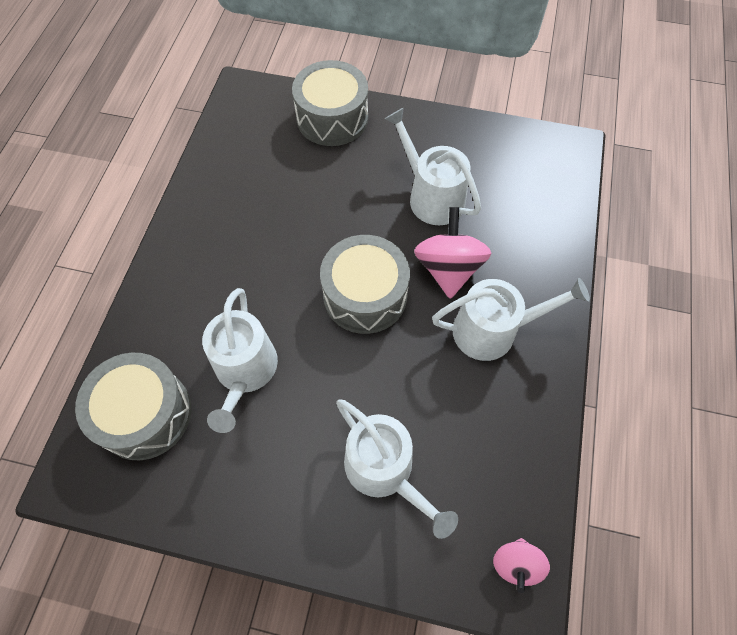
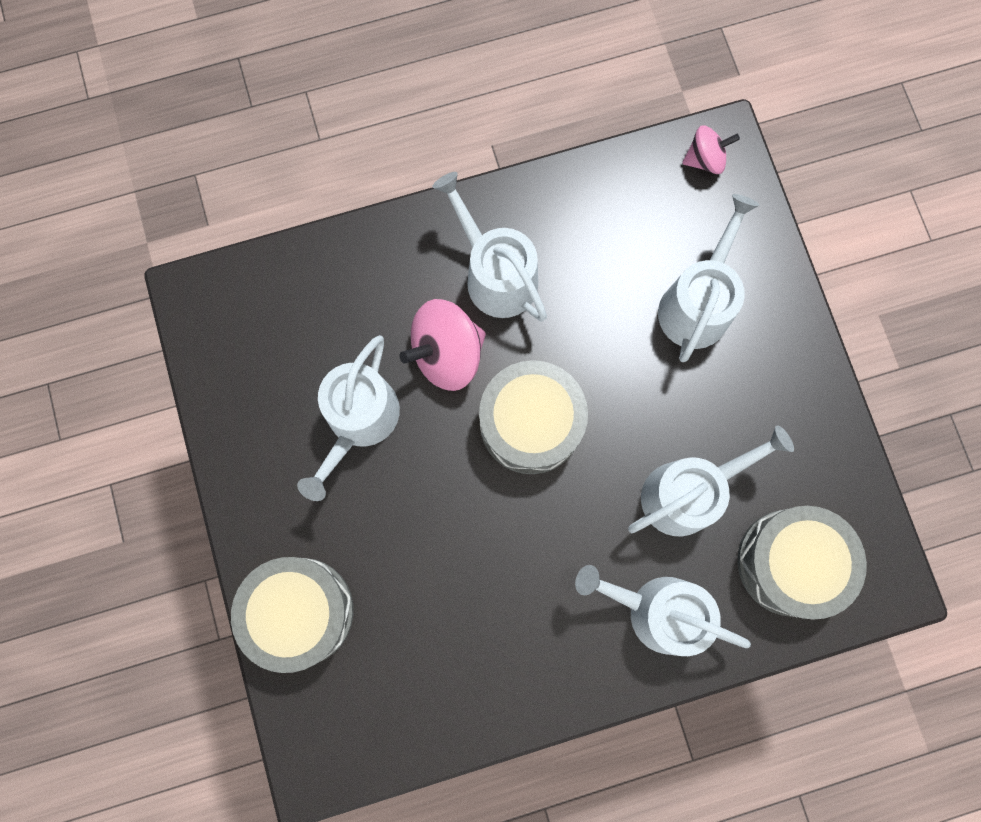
camera: 120 degrees left, 15 degrees up
(184, 304) = (657, 610): none -> white watering can

